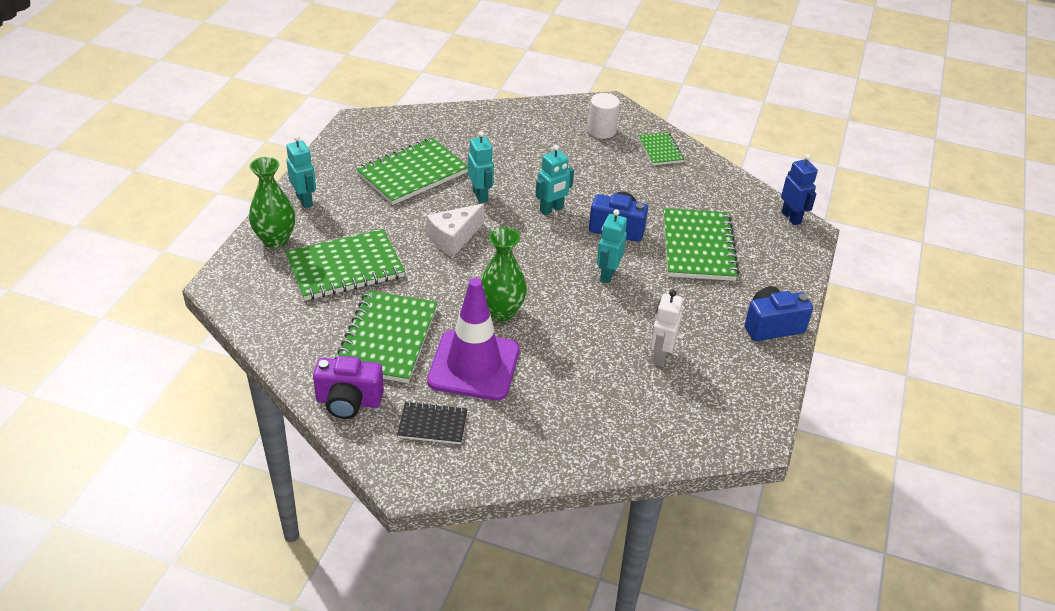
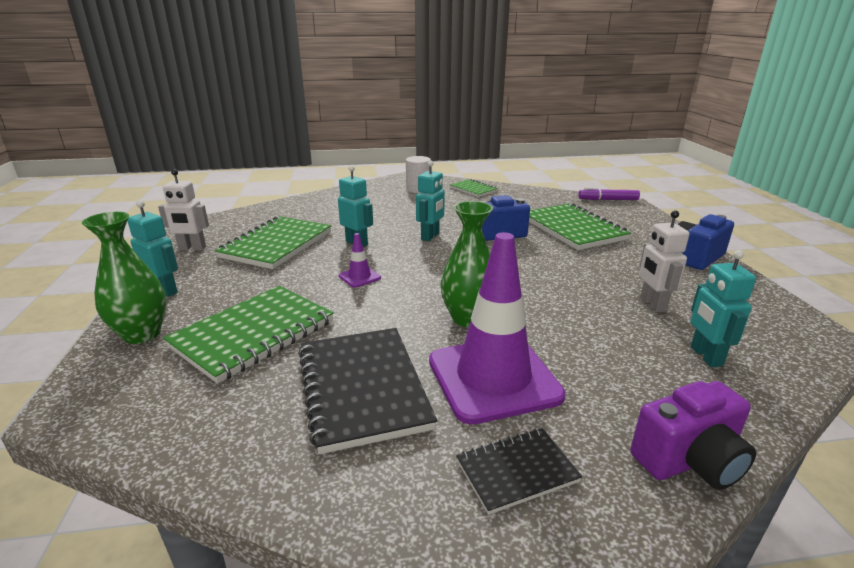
camera: 25 degrees left, 15 degrees down
(343, 155) = (192, 248): none -> white robot
(349, 402) = (370, 492): purple camera -> purple camera (689, 461)
(387, 339) = (363, 388): green notebook -> black notebook
(453, 238) = (359, 277): white cheese -> purple traffic cone
(607, 275) = (529, 263): turquoise robot -> turquoise robot (705, 356)
(791, 217) = (608, 200): blue robot -> purple marker

